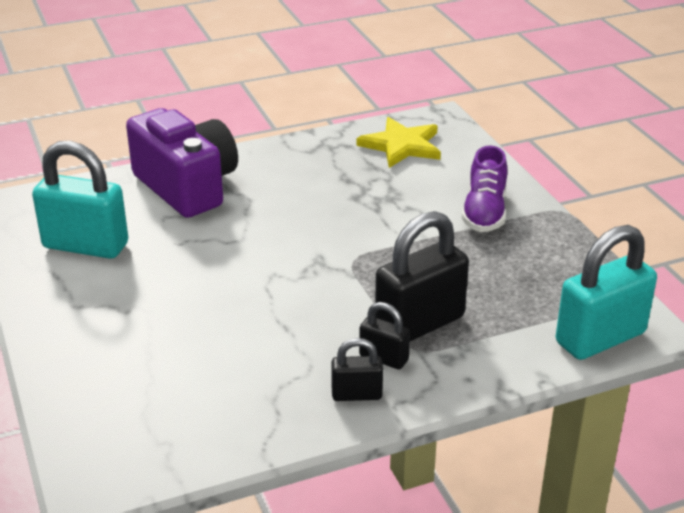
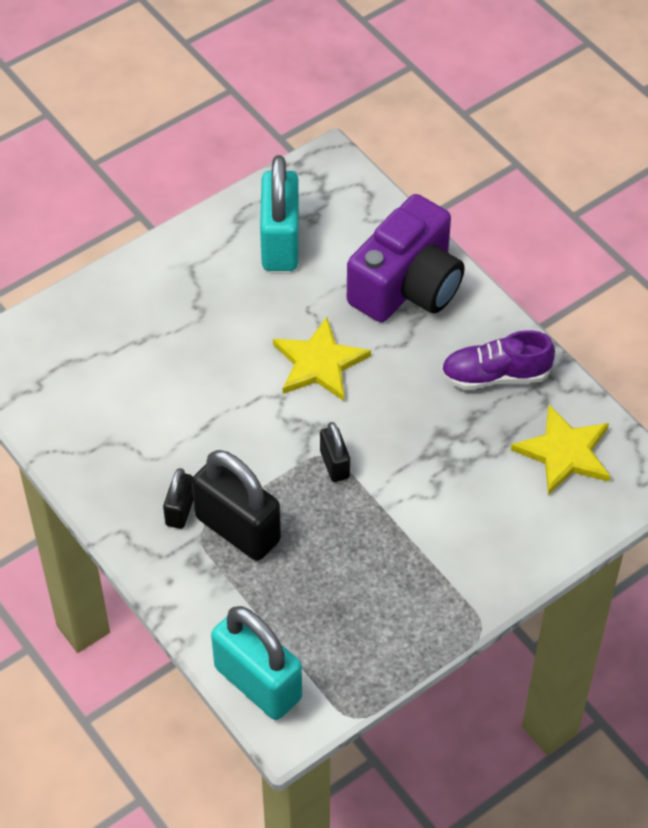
camera: 75 degrees right, 20 degrees up
(246, 246) = (319, 363): none -> yellow star
(356, 394) = (126, 500): black padlock -> black padlock (334, 464)
(484, 212) = (452, 554): purple shoe -> purple shoe (495, 375)

